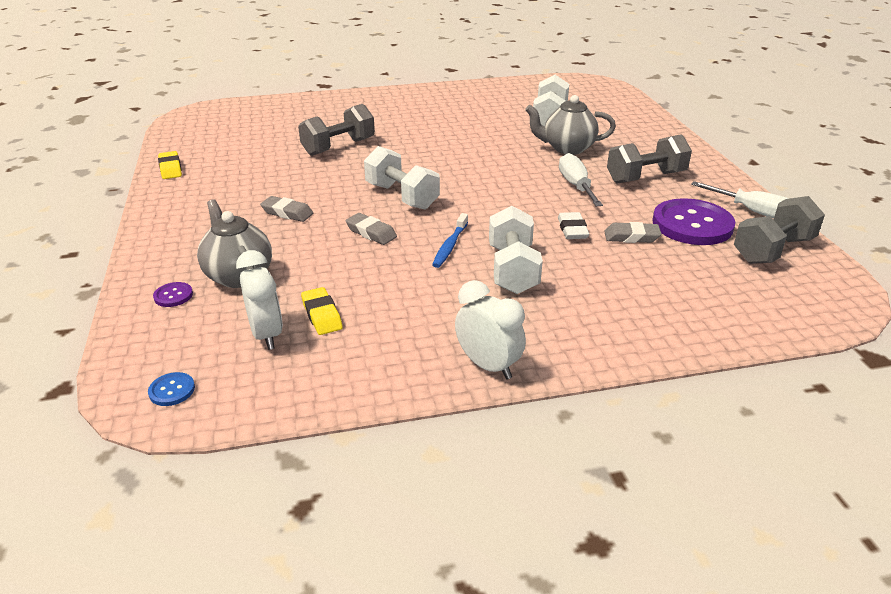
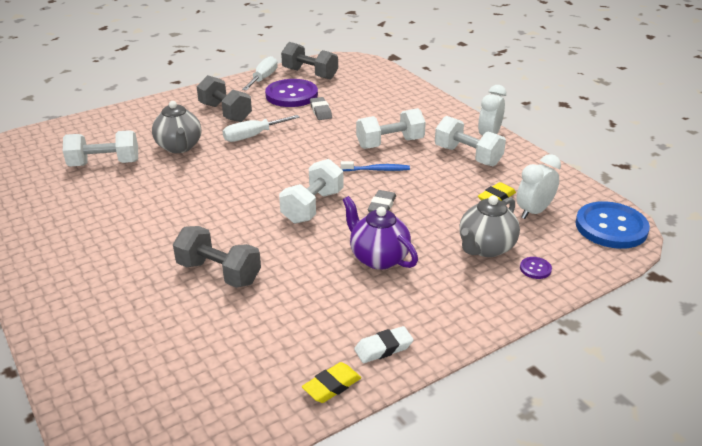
camera: 110 degrees left, 0 degrees up
(172, 390) = (611, 227): blue button -> blue button, size x2.43
(287, 213) = (378, 258): grey eraser -> purple teapot
(440, 325) = (467, 156): none -> white dumbbell
(572, 230) = (324, 130): white eraser -> white eraser (383, 348)

